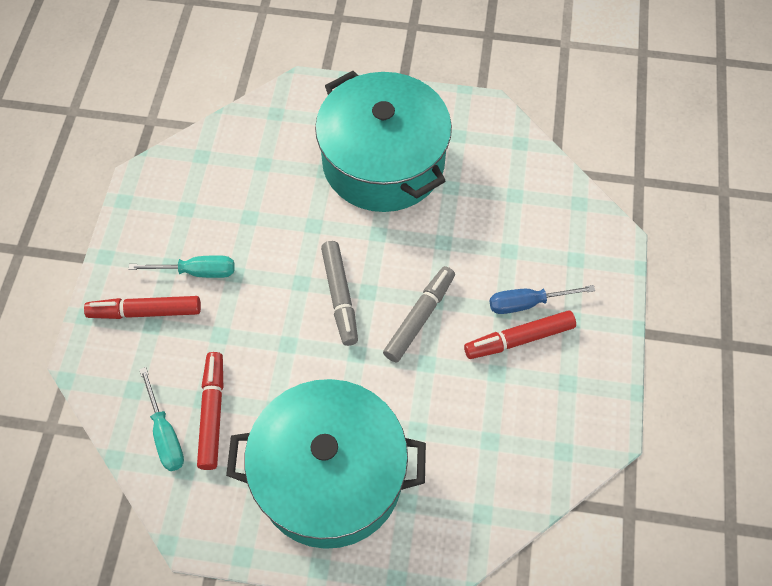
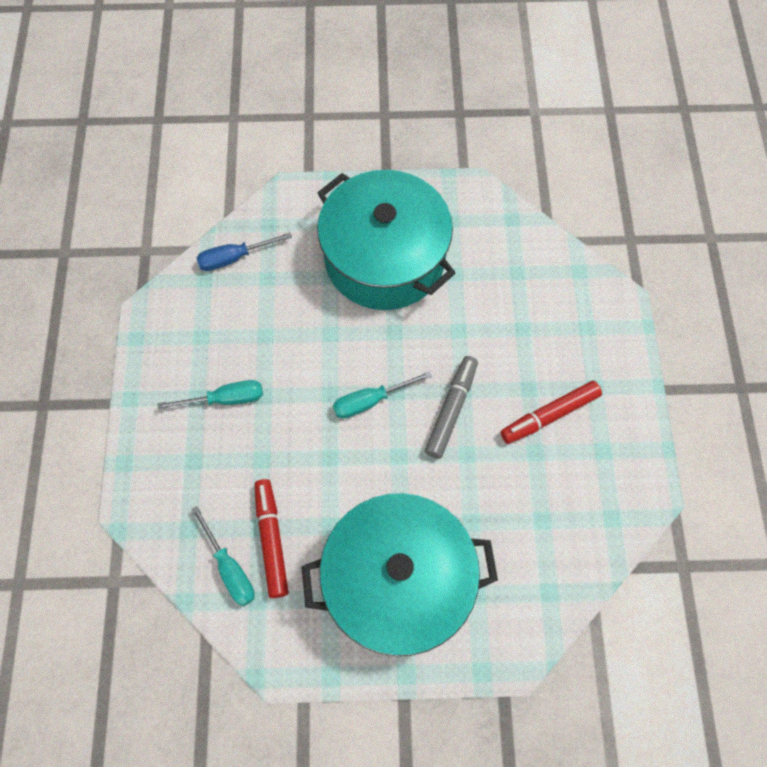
camera: 10 degrees left, 5 degrees up
(145, 312) = (183, 448): red marker -> none
(340, 296) = (370, 401): grey marker -> turquoise screwdriver
(527, 303) = (550, 378): blue screwdriver -> blue screwdriver (234, 258)

